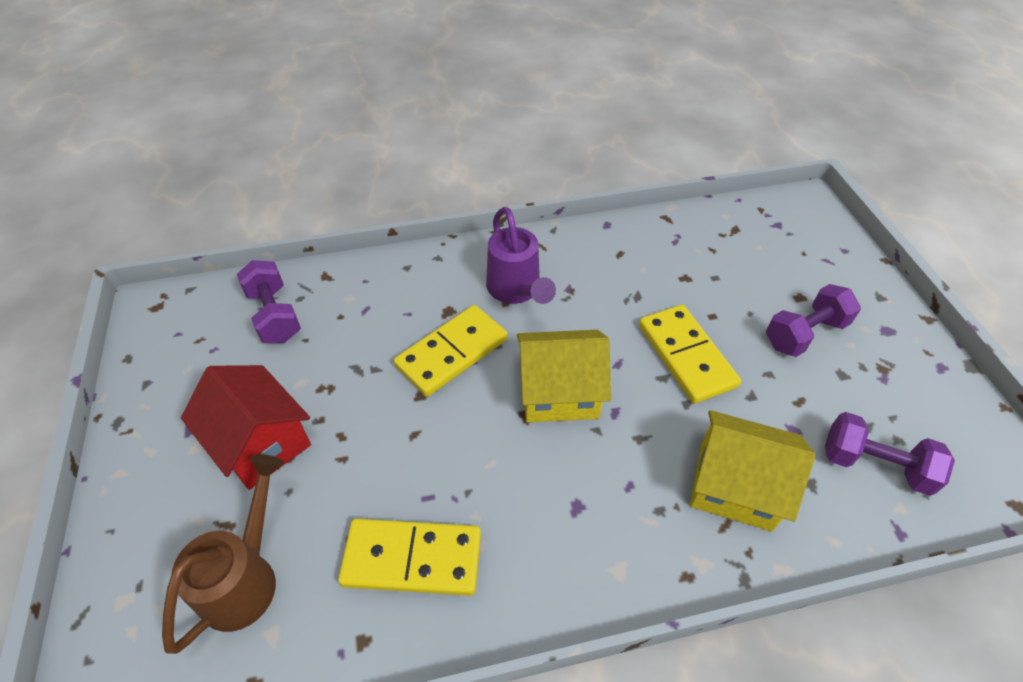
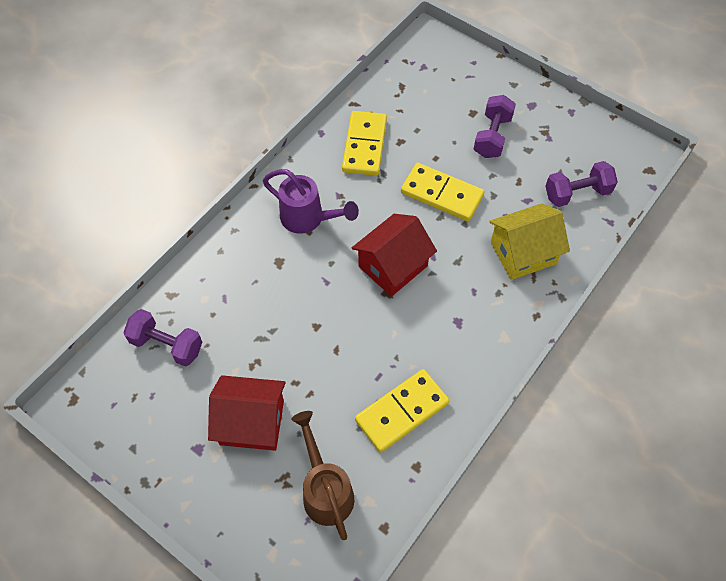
camera: 40 degrees left, 10 degrees up
(452, 353) = (308, 287): yellow domino -> yellow domino (364, 145)
(559, 392) = (393, 266): yellow house -> red house

